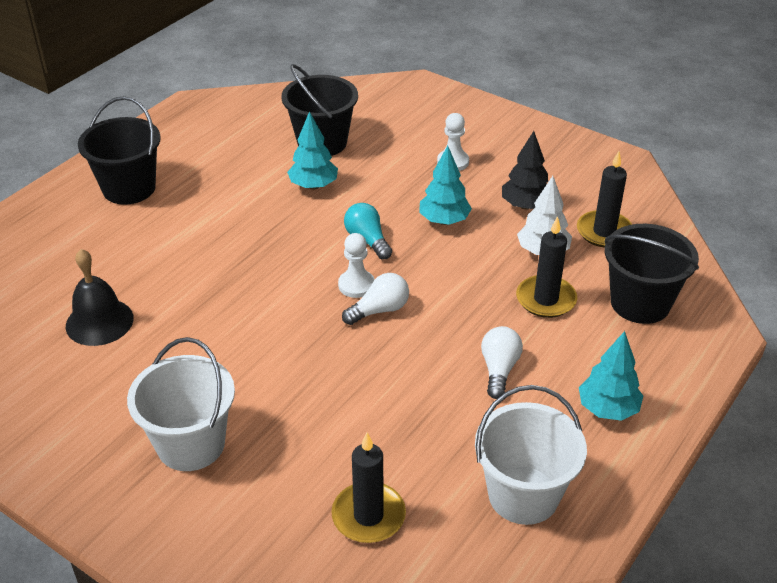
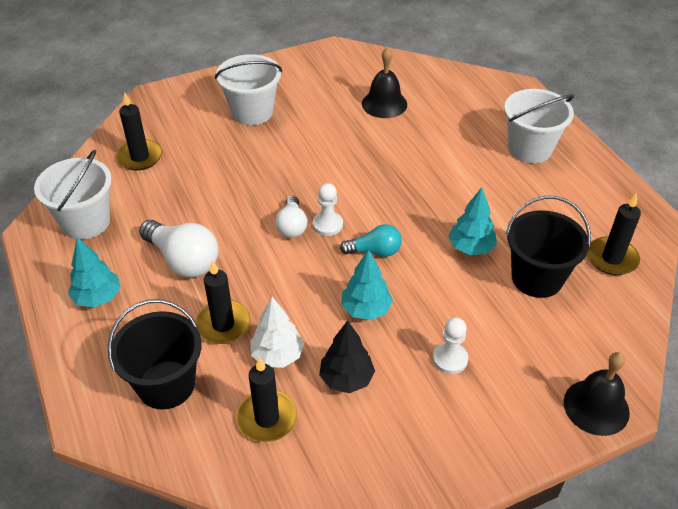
camera: 120 degrees right, 5 degrees up
(129, 188) = (530, 149): black bucket -> white bucket
(265, 112) = (612, 258): none -> black candle
(431, 92) = (596, 407): none -> black bell
(499, 370) = (183, 260): white light bulb -> white light bulb, size x1.62

